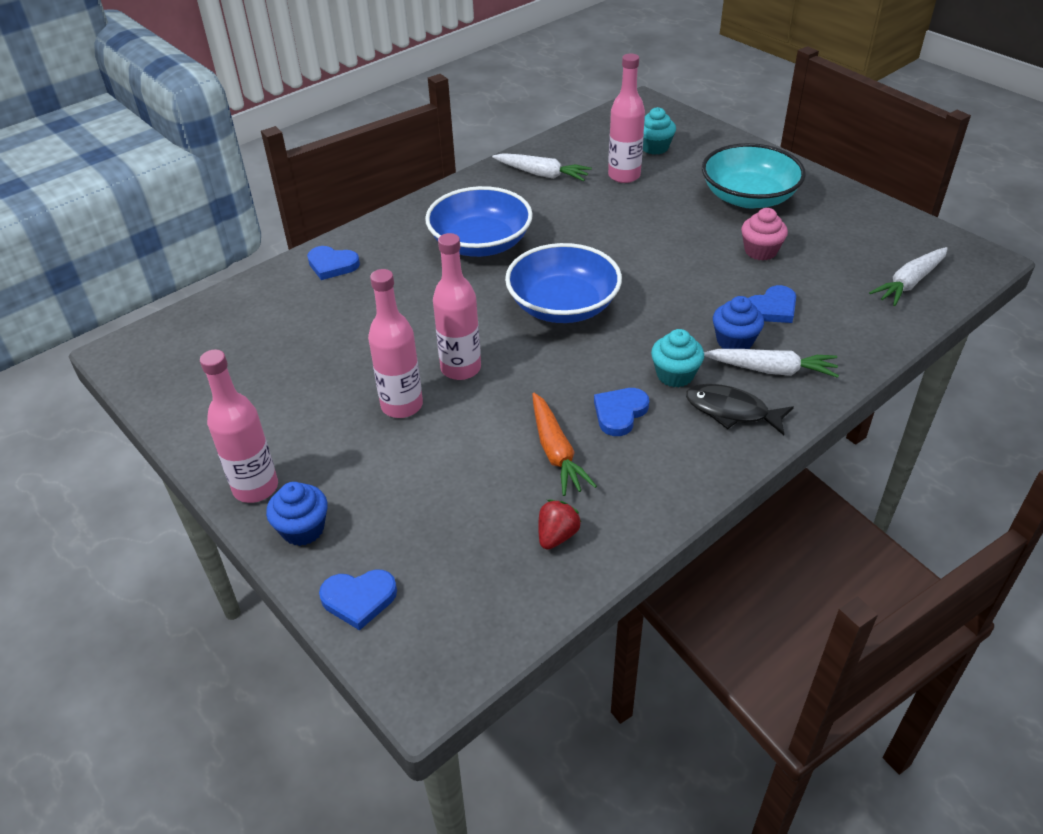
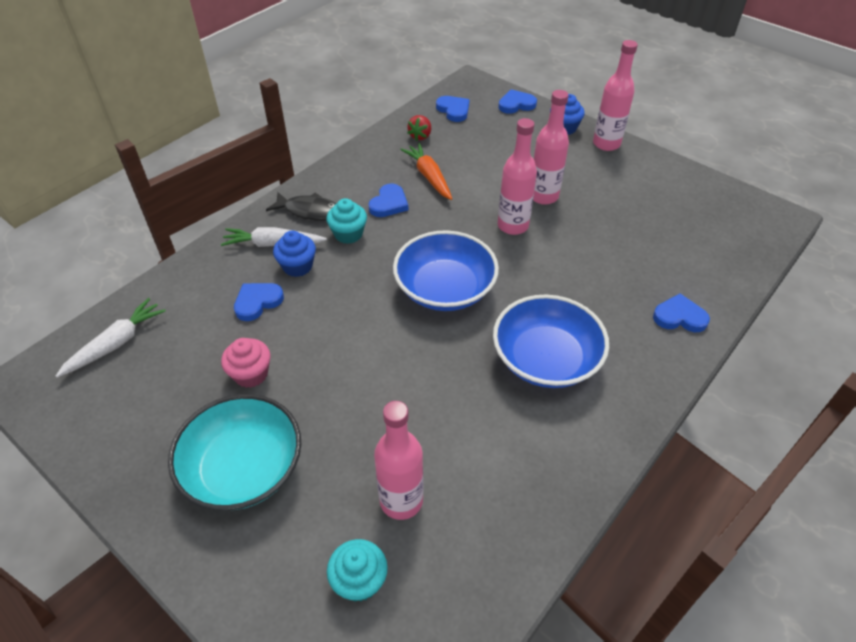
camera: 170 degrees right, 5 degrees up
(483, 596) = (453, 110): none -> blue heart
(542, 174) = (511, 493): white carrot -> none

